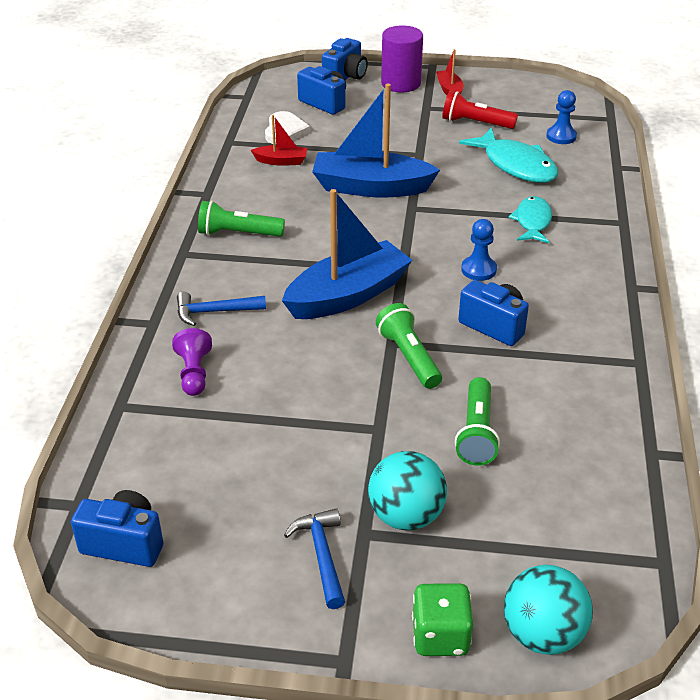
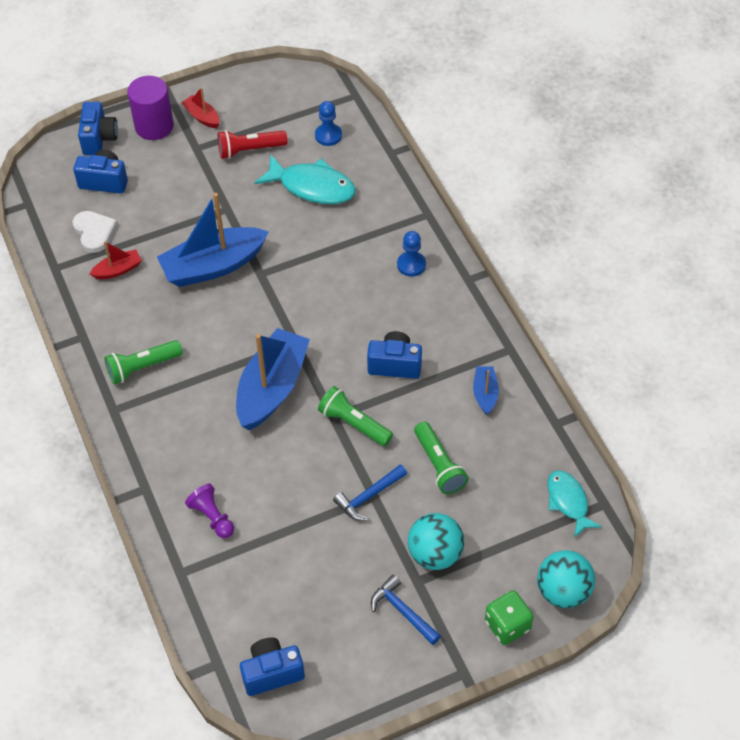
camera: 30 degrees left, 15 degrees up
(215, 312) = (184, 454): blue hammer -> blue hammer (369, 496)
(478, 270) = (351, 315): blue pawn -> blue pawn (411, 265)
(532, 221) = (361, 245): turquoise fish -> turquoise fish (568, 501)
(581, 390) = (485, 393): none -> blue boat

